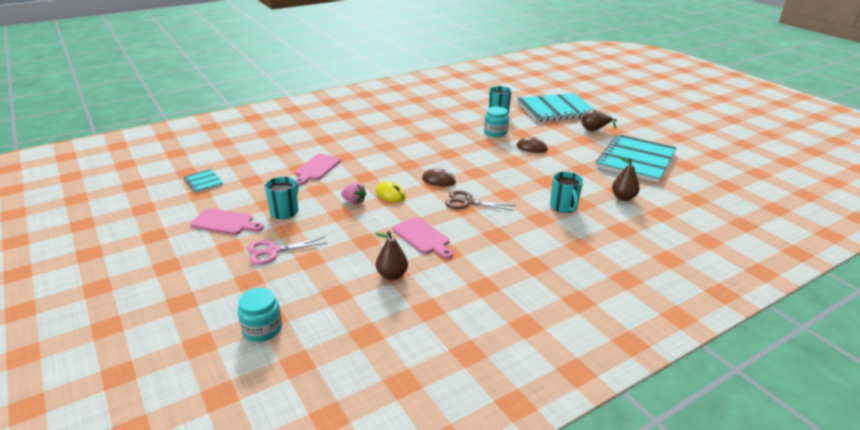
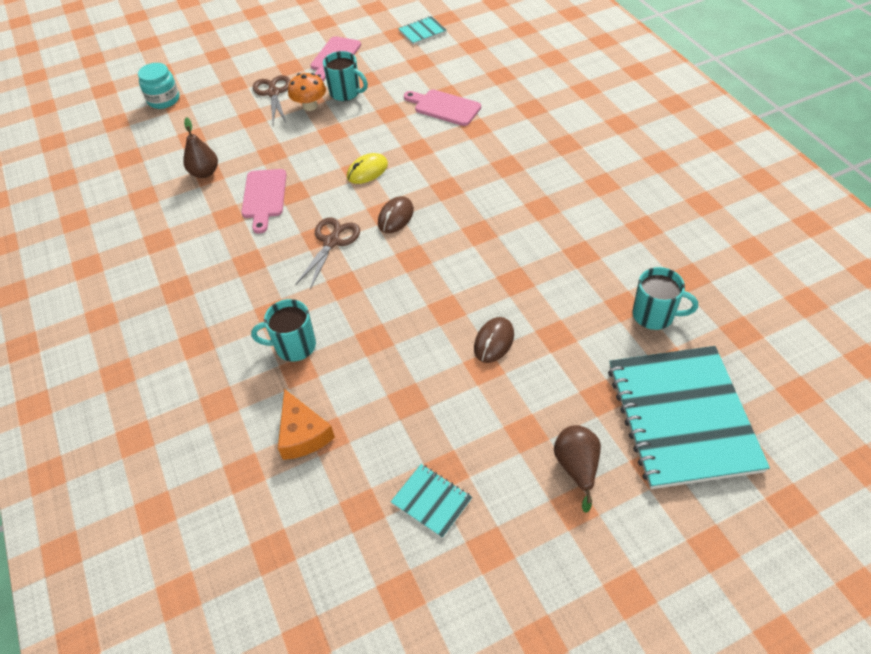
camera: 100 degrees right, 20 degrees up
(272, 251) = (273, 93): pink scissors -> brown scissors
(300, 228) = (310, 106): none -> orange mushroom
(354, 202) = (355, 141): pink strawberry -> none
(422, 237) = (264, 197): pink cutting board -> pink cutting board turned 60 degrees counterclockwise
(495, 132) = (558, 299): turquoise jar -> none
(623, 197) = (303, 434): brown pear -> orange cheese
(636, 160) = (431, 501): turquoise notebook -> turquoise notebook, size x0.42

